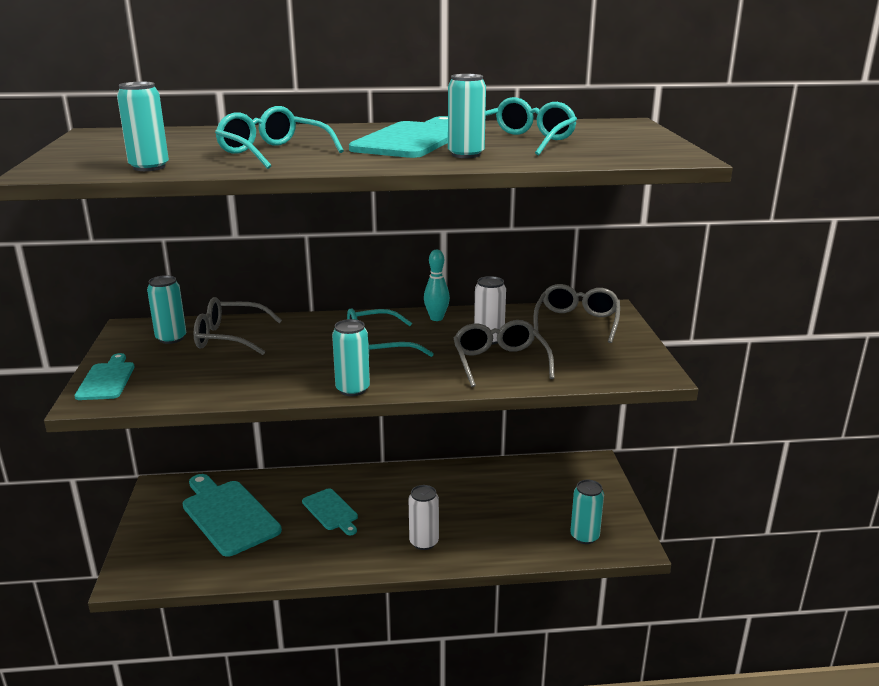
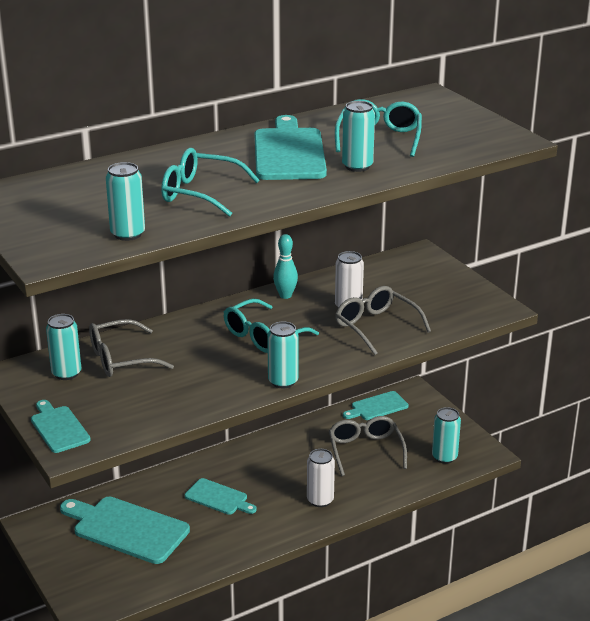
camera: 25 degrees left, 5 degrees up
(548, 468) = (377, 407): none -> turquoise cutting board
(577, 322) = (404, 272): grey glasses -> grey glasses (365, 450)

